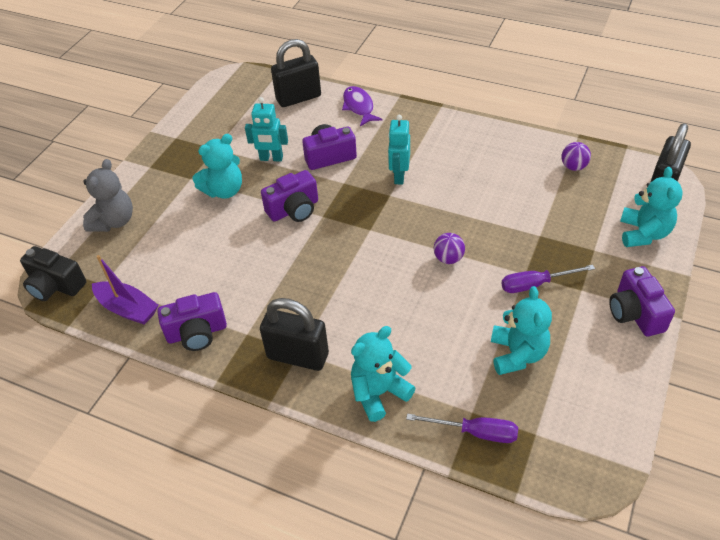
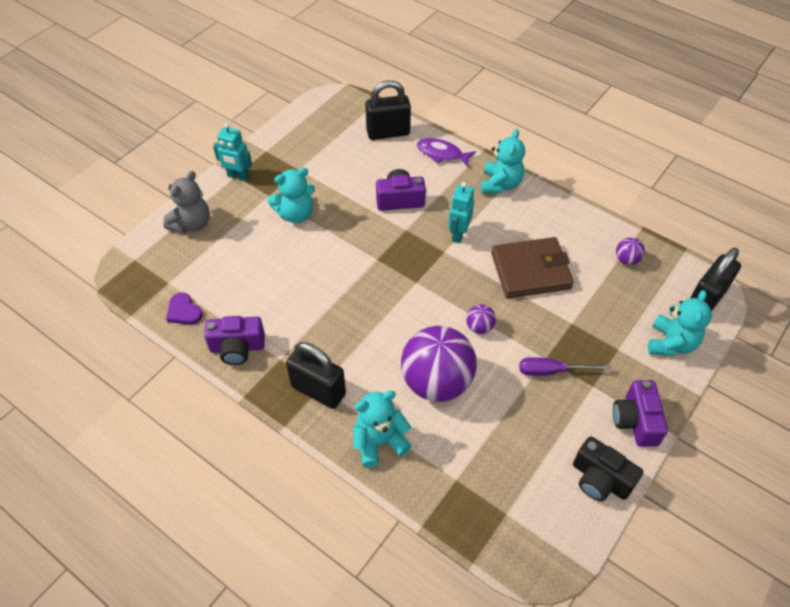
camera: 10 degrees right, 5 degrees up
(55, 285) = (128, 275): black camera -> black camera (600, 479)
(128, 309) = (184, 311): purple boat -> purple heart
(271, 158) = (346, 190): turquoise robot -> turquoise robot (238, 176)
(294, 210) = (353, 247): purple camera -> none
(359, 107) = (441, 154): purple fish -> purple fish turned 60 degrees counterclockwise
(421, 320) = (437, 382): none -> purple ball
(475, 432) = (453, 499): purple screwdriver -> none
(482, 195) = (530, 271): none -> brown wallet
(517, 354) = (513, 435): turquoise teddy bear -> turquoise teddy bear (500, 184)

